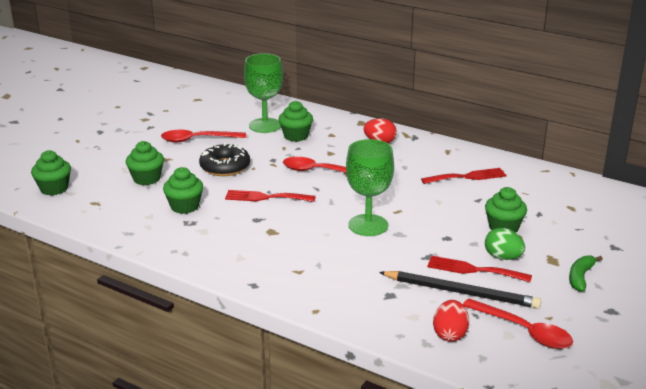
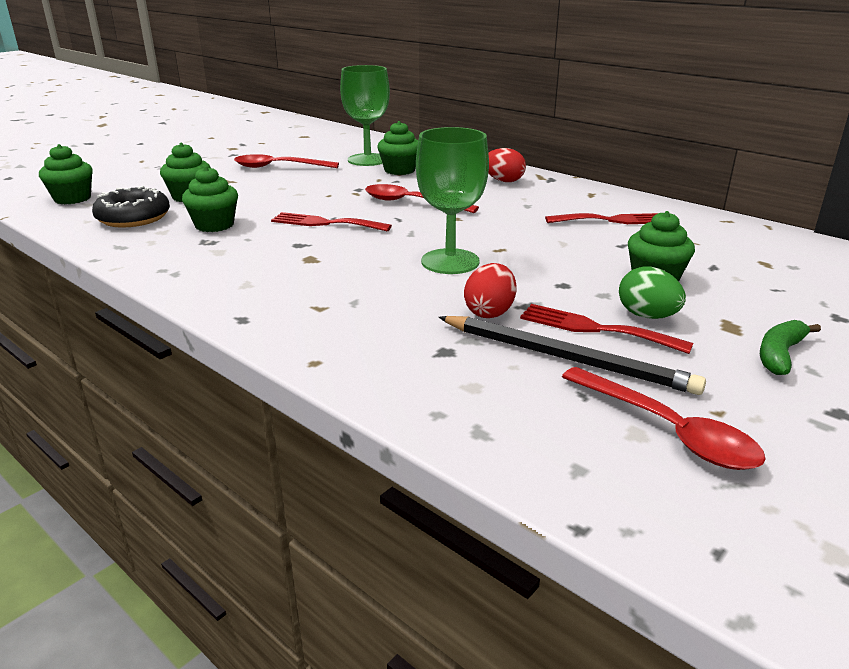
camera: 10 degrees right, 0 degrees up
(225, 167) = (294, 192): black donut -> black donut (133, 218)
(450, 334) = (527, 421): red egg -> red egg (489, 312)

